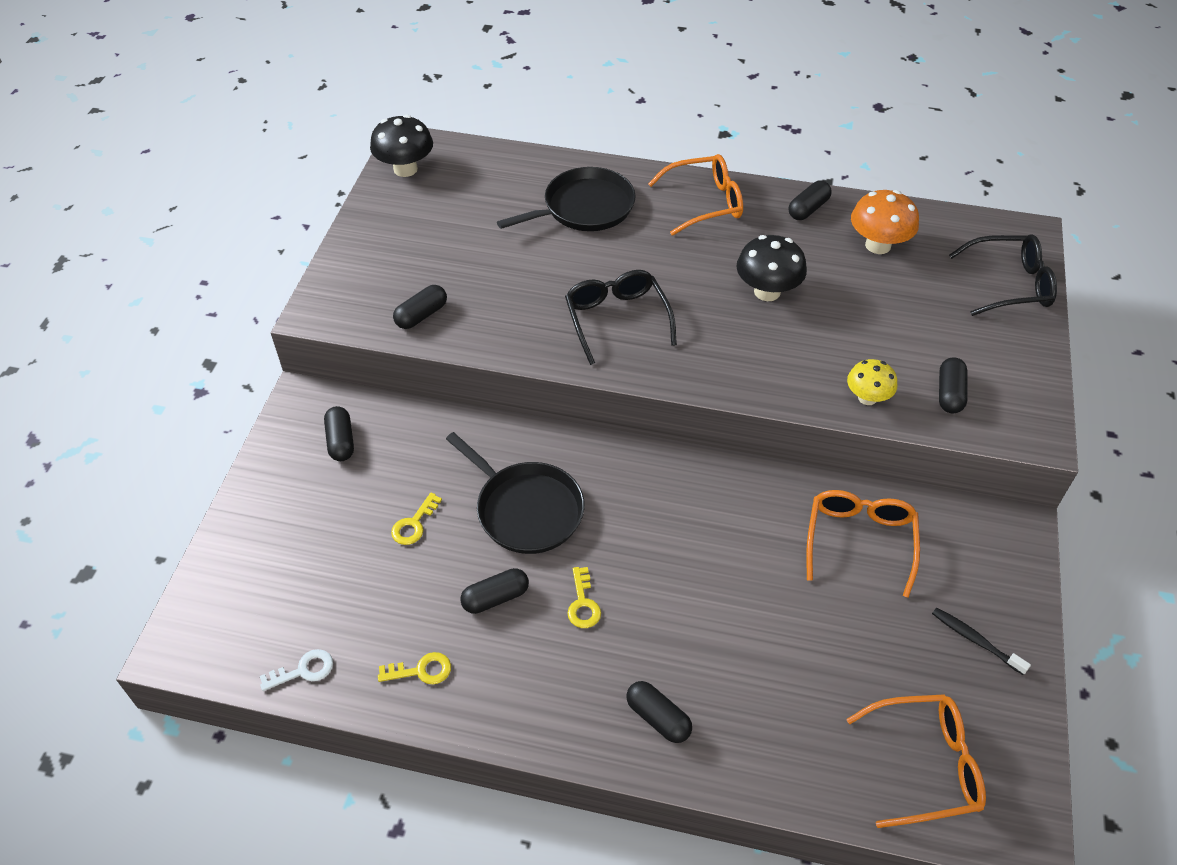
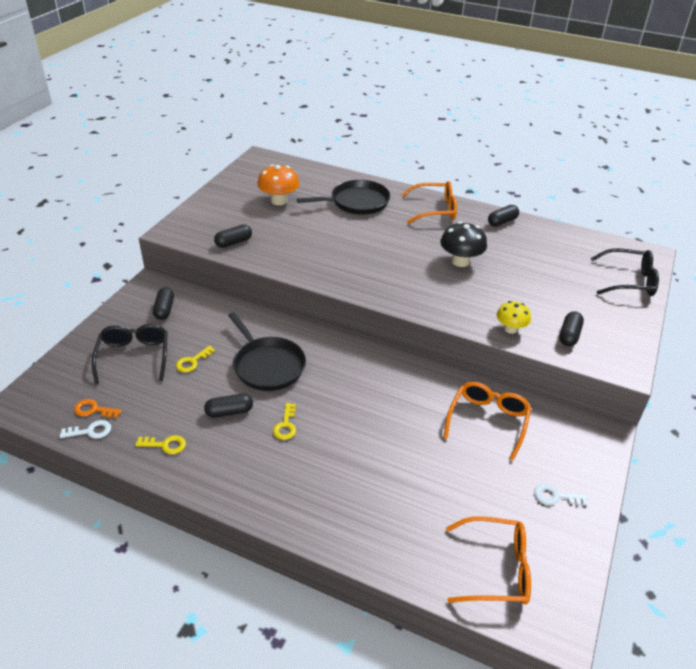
camera: 10 degrees right, 10 degrees down
(295, 634) = (93, 410): none -> orange key
(405, 169) = (253, 169): black mushroom -> none
(616, 319) = (356, 262): black glasses -> black glasses (134, 357)
(658, 718) = (313, 502): black capsule -> none
(878, 245) = (543, 247): orange mushroom -> orange mushroom (279, 201)
(975, 640) = (555, 496): black toothbrush -> white key

